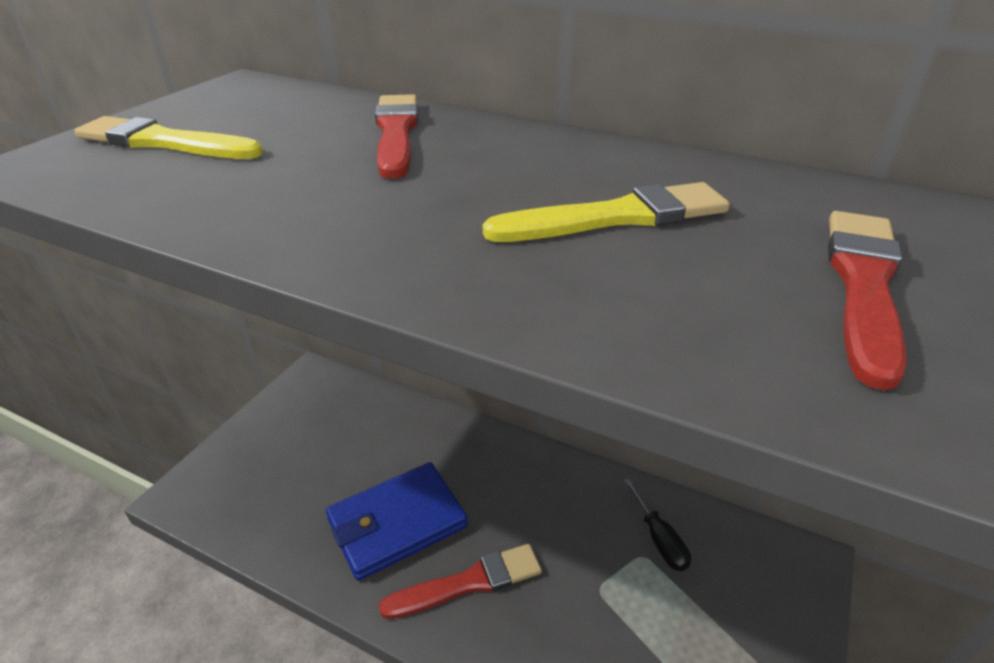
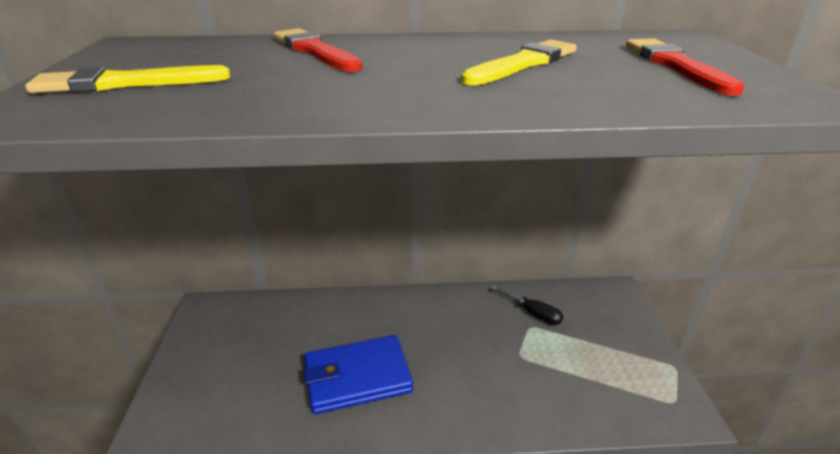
camera: 30 degrees left, 5 degrees down
(397, 523) = (357, 377): blue wallet -> blue wallet turned 45 degrees clockwise
(468, 582) = (437, 390): red brush -> none

